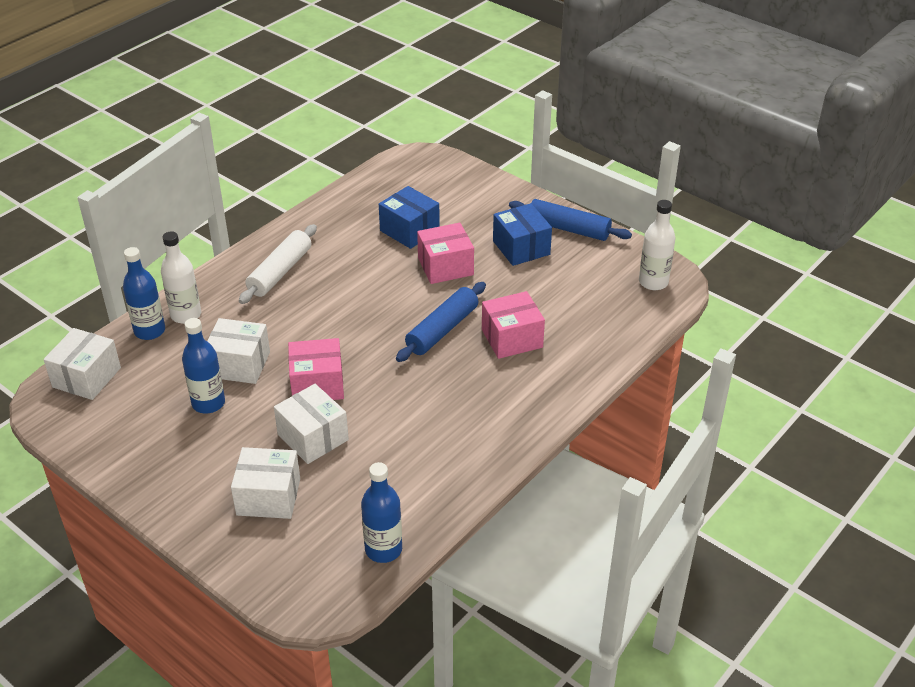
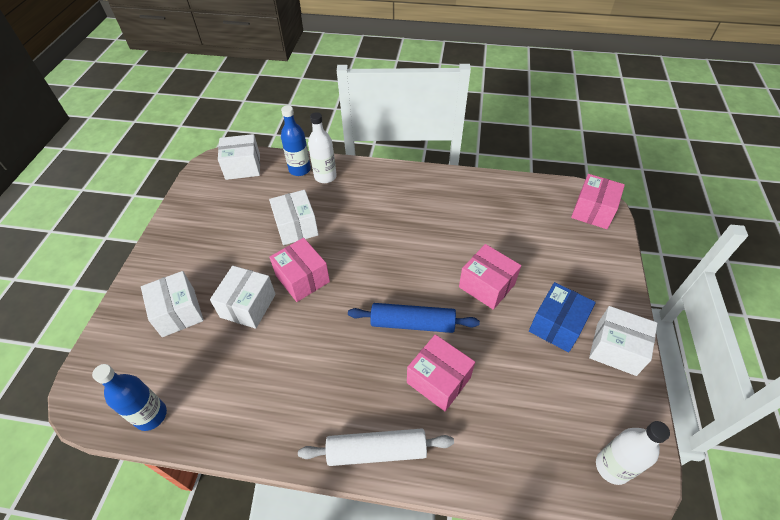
camera: 60 degrees right, 10 degrees up
(208, 403) = (251, 232): blue bottle -> none
(280, 272) = (400, 196): white rolling pin -> white rolling pin (376, 451)
(409, 230) = (507, 241): blue box -> none
(428, 165) = (592, 211): none -> pink box
(568, 229) = (616, 349): blue rolling pin -> white box

